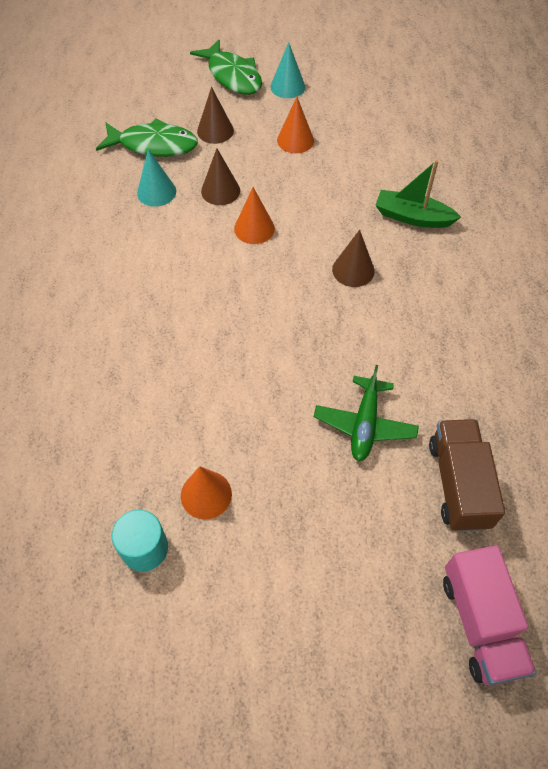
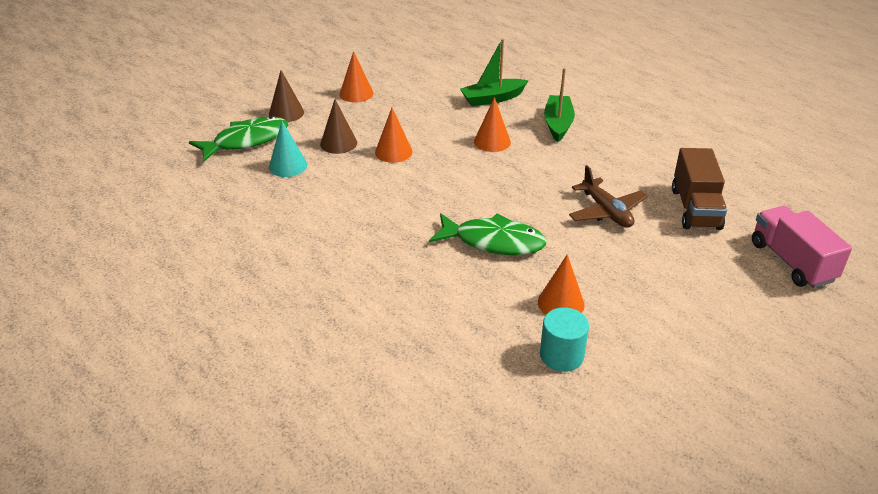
camera: 40 degrees left, 20 degrees down
(232, 76) = (256, 78): green fish -> green fish (494, 242)
(287, 87) = (309, 68): turquoise cone -> none
(353, 270) = (492, 141): brown cone -> orange cone
(364, 424) = (606, 211): green plane -> brown plane
(441, 287) = (558, 124): none -> green boat
(458, 484) = (695, 208): brown truck -> brown truck turned 135 degrees counterclockwise
(480, 622) = (792, 262): pink truck -> pink truck turned 150 degrees counterclockwise

